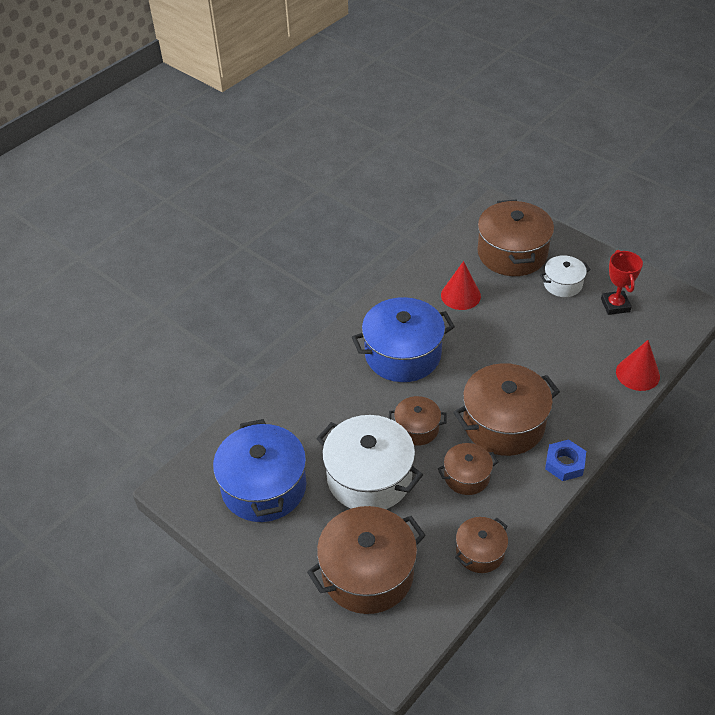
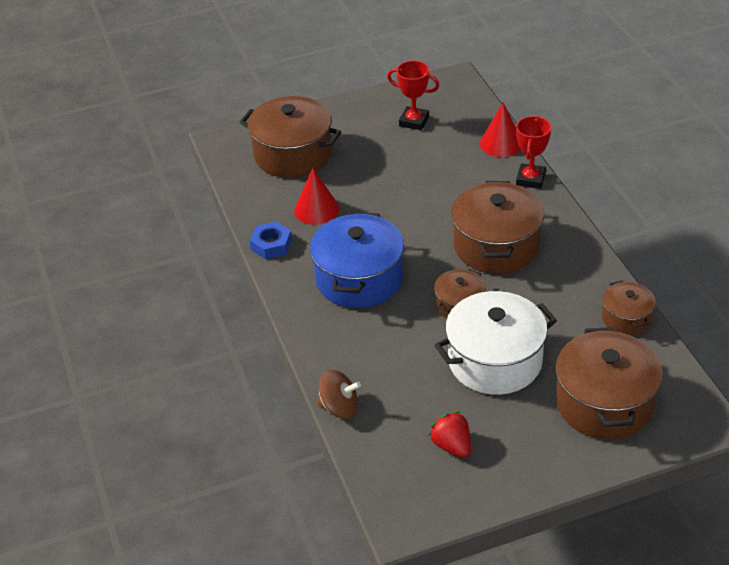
camera: 60 degrees left, 5 degrees down
(264, 402) = (339, 407): none -> brown spinning top
(264, 487) = (452, 446): blue pot -> red strawberry
(466, 476) = (539, 294): brown pot -> none
(562, 284) = (361, 140): white pot -> none
(564, 463) = (566, 227): blue nut -> blue nut (271, 245)
(607, 413) = (530, 179): none -> red trophy

